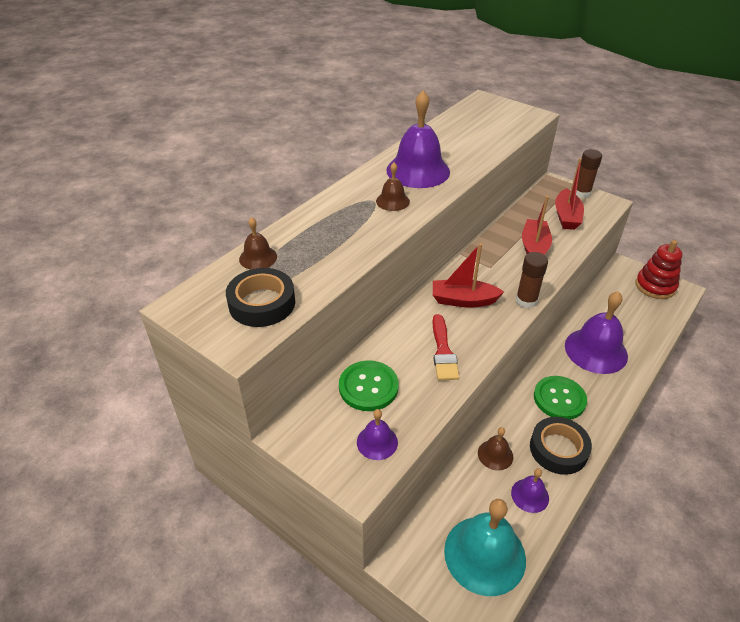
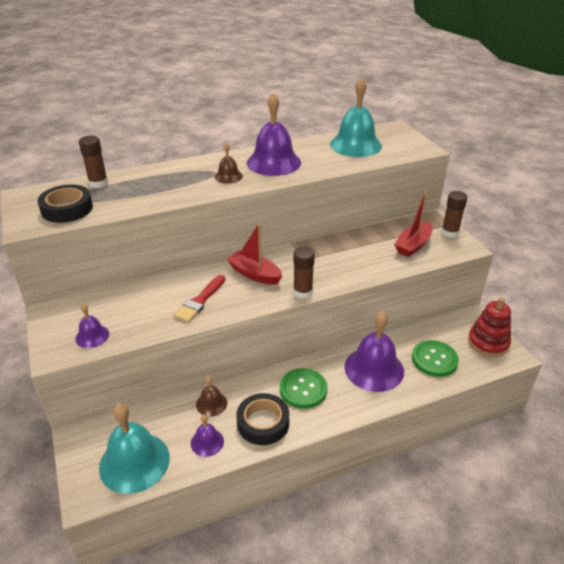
camera: 30 degrees right, 5 degrees down
(258, 257) = (98, 183): brown bell -> brown glue stick
(368, 387) = (125, 302): green button -> green button (434, 359)
(470, 128) = (355, 145): none -> turquoise bell
(534, 247) = (356, 258): red boat -> none

